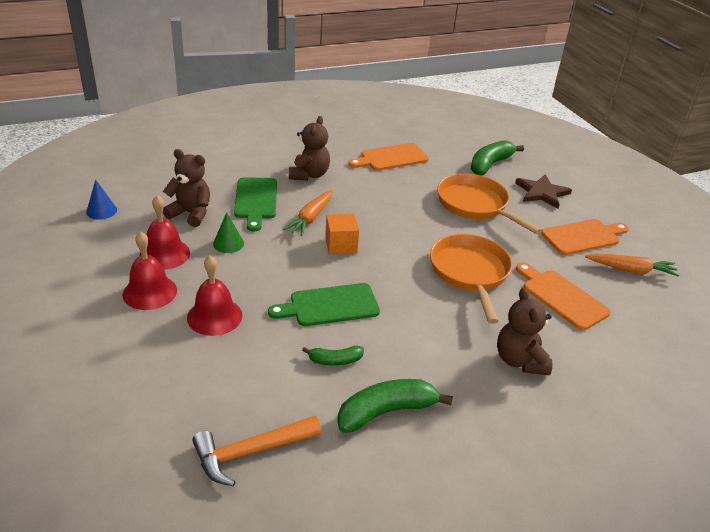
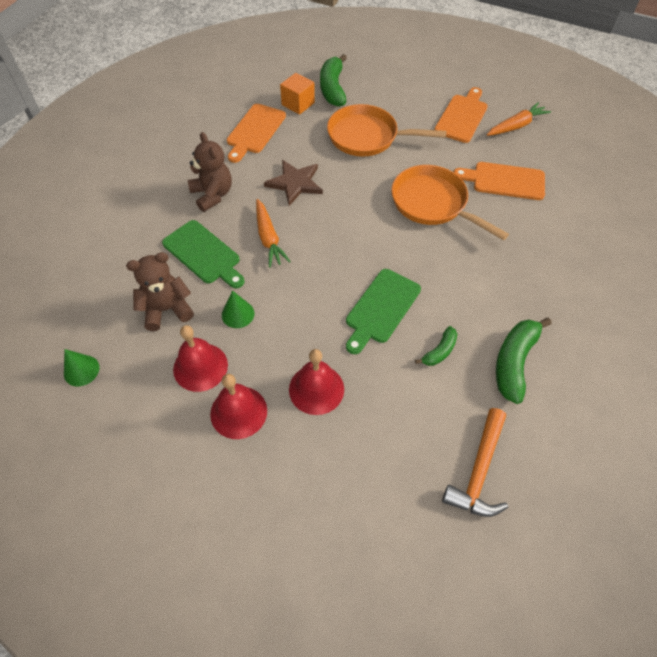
camera: 40 degrees left, 20 degrees up
(101, 211) = (81, 370): blue cone -> green cone
(341, 245) = (322, 247): orange cube -> orange cube (298, 104)
(519, 360) = (537, 253): brown teddy bear -> none
(542, 193) = (396, 93): brown star -> brown star (295, 183)

